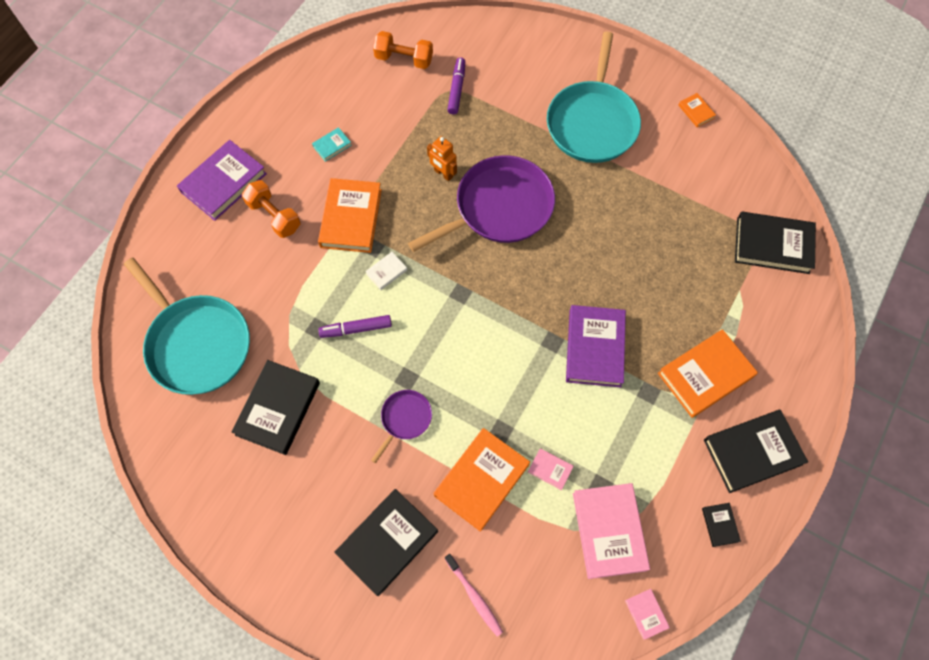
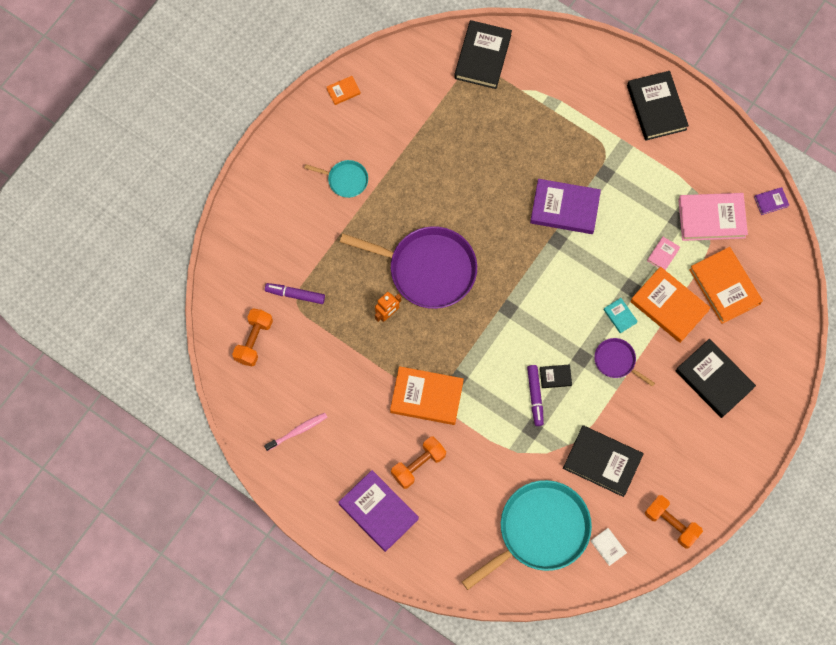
camera: 85 degrees left, 5 degrees up
(200, 495) = (671, 524): none -> orange dumbbell
(332, 146) = (347, 411): turquoise book -> turquoise book (620, 316)
(386, 272) = (483, 368): white book -> white book (608, 547)
(474, 596) = (755, 319): pink toothbrush -> pink toothbrush (297, 431)
(499, 208) = (427, 269): purple pan -> purple pan turned 135 degrees clockwise
(592, 122) = (345, 180): turquoise pan -> turquoise pan, size x0.47
(646, 614) = (771, 202): pink book -> purple book
(705, 375) = (593, 129): orange book -> orange book (724, 287)
(720, 525) = (710, 141): black book -> black book (555, 377)

